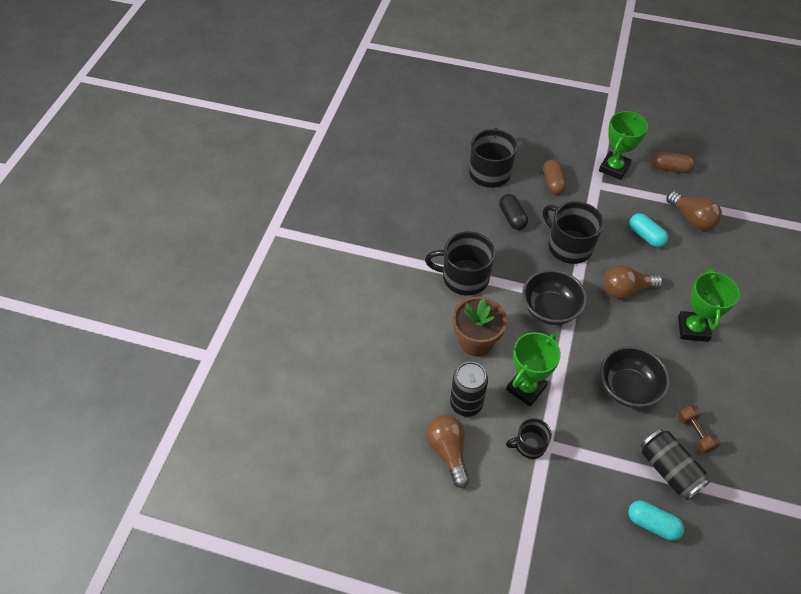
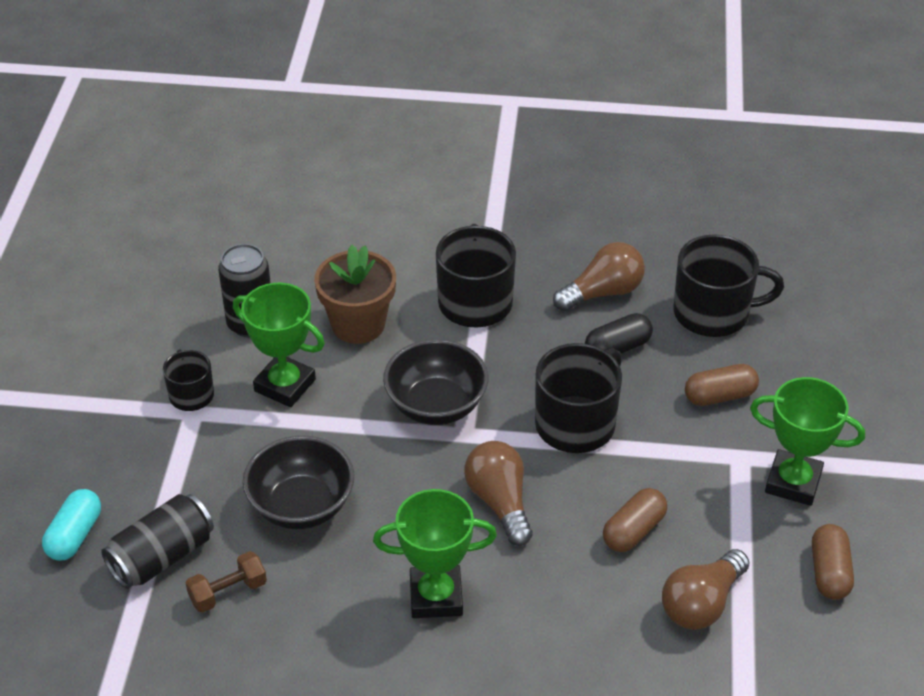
camera: 80 degrees right, 10 degrees down
(448, 452) = (174, 313): brown light bulb -> brown light bulb (602, 292)
(646, 236) = (633, 531): turquoise capsule -> brown capsule

